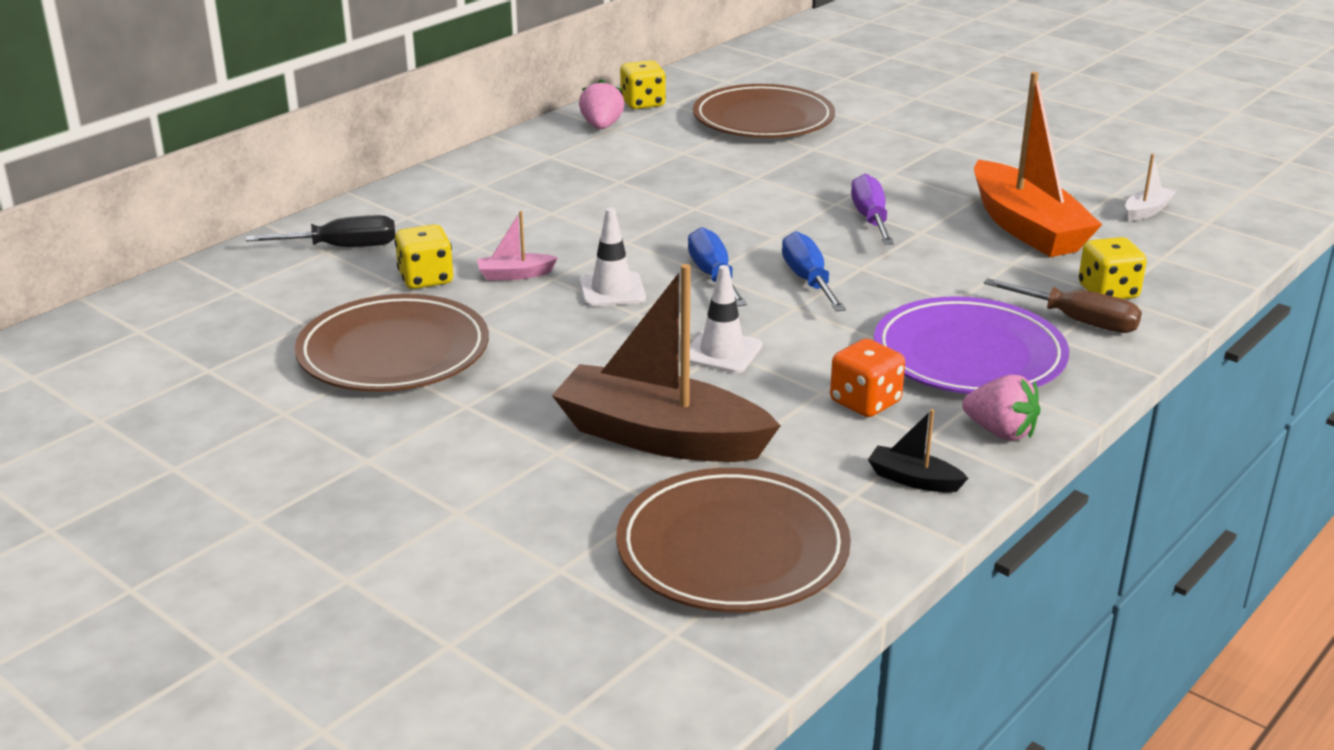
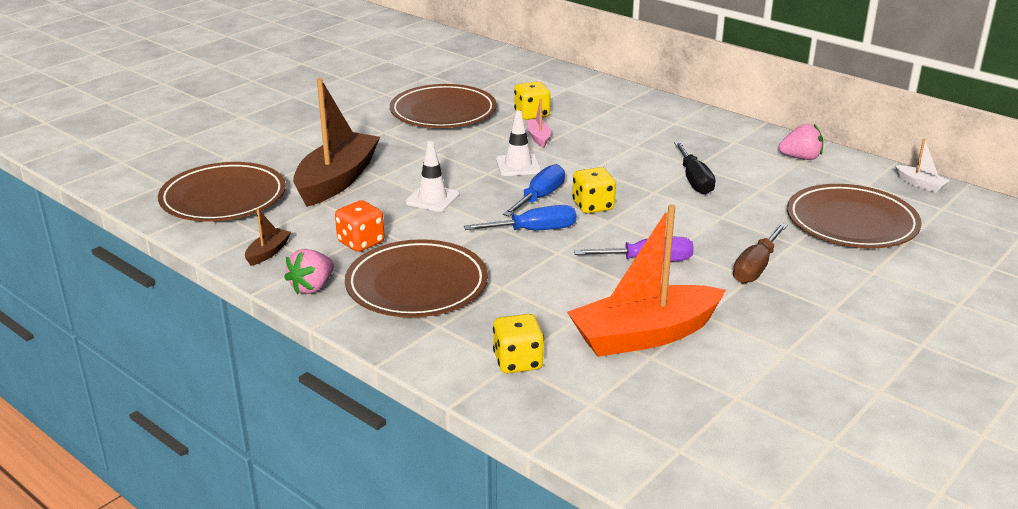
camera: 90 degrees right, 0 degrees up
(342, 247) = (572, 92): black screwdriver -> black screwdriver (694, 180)
(642, 103) = (861, 172): yellow dice -> yellow dice (593, 206)
(713, 276) = (540, 197): blue screwdriver -> blue screwdriver turned 45 degrees counterclockwise
(914, 480) = (268, 252): black boat -> brown boat
(969, 355) = (417, 285): purple plate -> brown plate
(1078, 321) = (465, 339): brown screwdriver -> brown screwdriver (756, 267)
(1146, 211) = (698, 412): white boat -> white boat (920, 184)

